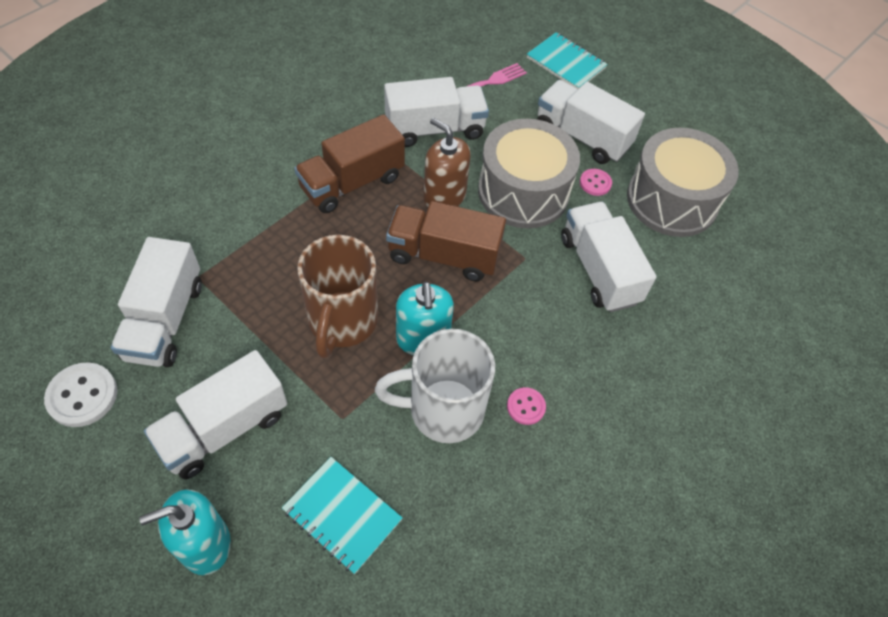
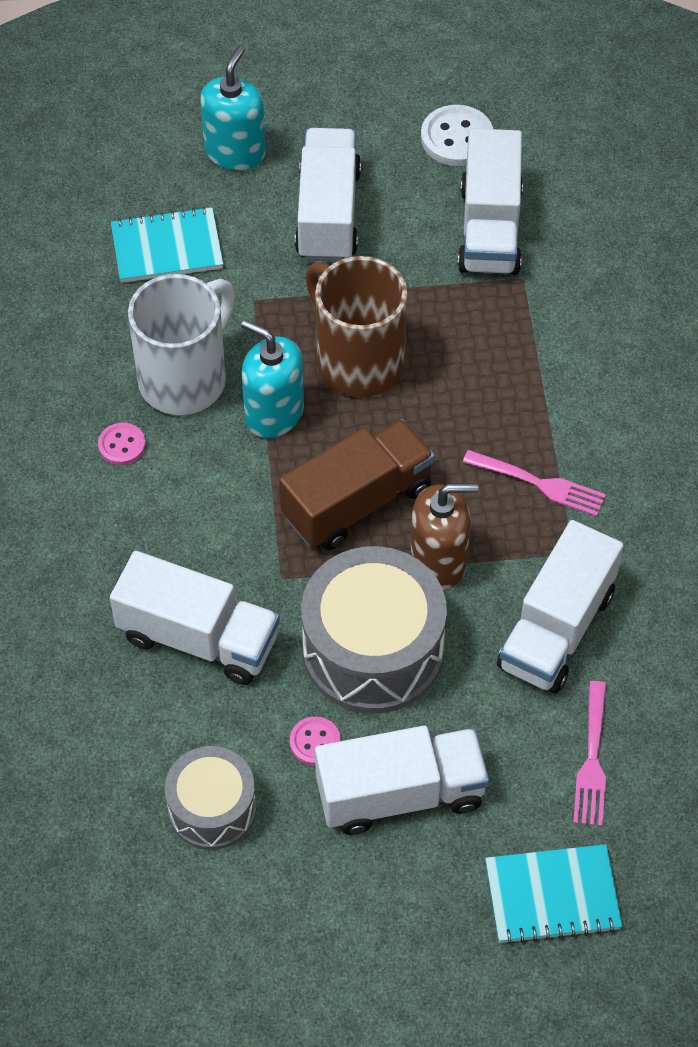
camera: 135 degrees right, 0 degrees up
(165, 320) = (489, 229): white truck -> white truck turned 135 degrees counterclockwise
(352, 183) = (539, 484): brown truck -> pink fork
(672, 200) = (212, 809): grey drum -> grey drum, size x0.60

